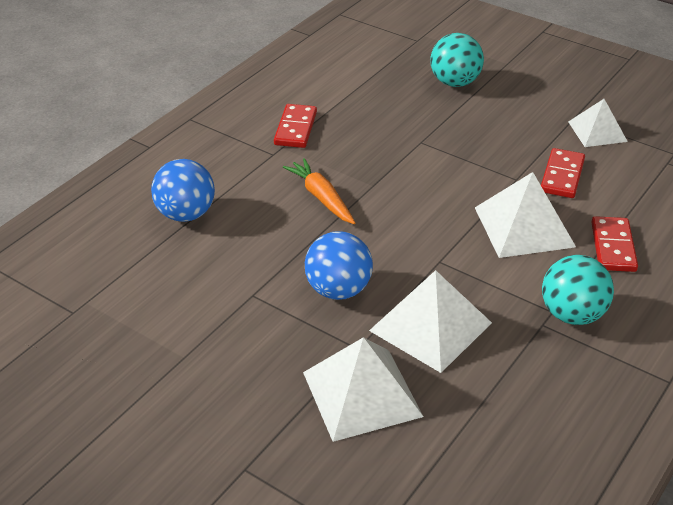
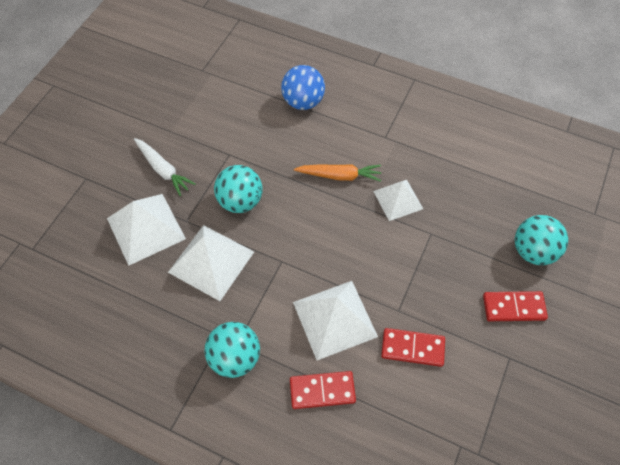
camera: 80 degrees right, 20 degrees up
(258, 369) = (163, 170): none -> white carrot
(296, 128) = (422, 145): red domino -> red domino (513, 307)
(321, 198) = (339, 176): orange carrot -> orange carrot turned 45 degrees clockwise
(338, 290) = (240, 201): blue ball -> turquoise ball
(597, 131) = (493, 379): white pyramid -> white pyramid (398, 199)

